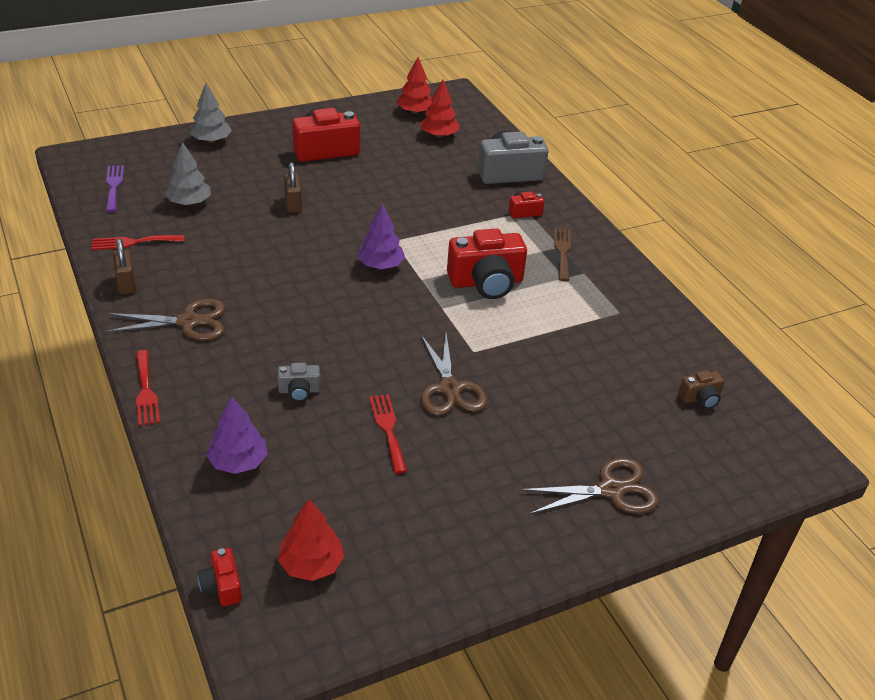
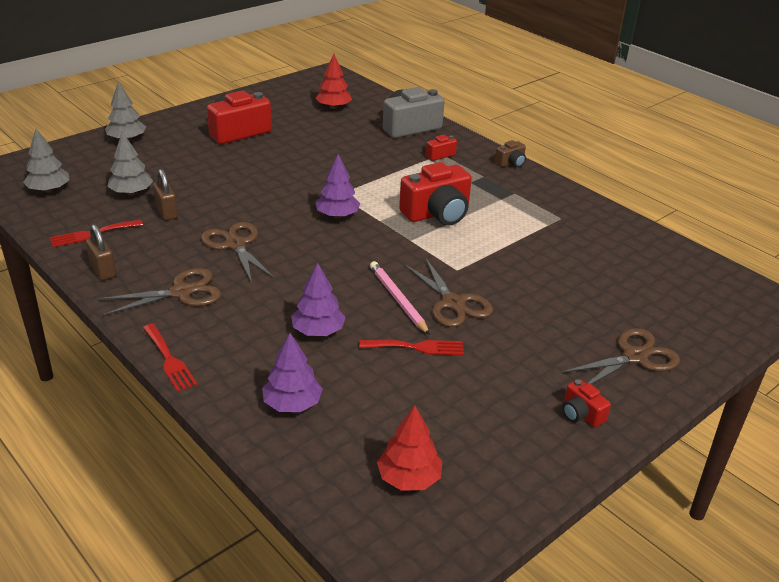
camera: 15 degrees left, 5 degrees down
(114, 186) = (49, 190): purple fork -> grey tree
(222, 586) = (334, 518): red camera -> red camera (581, 414)
(263, 280) = (235, 245): none -> brown scissors
(293, 204) = (231, 179): brown padlock -> brown padlock (167, 212)
(299, 391) = (318, 331): grey camera -> purple tree
(388, 429) = (417, 347): red fork -> red fork turned 120 degrees clockwise
(395, 373) = (398, 299): none -> pink pencil
(415, 112) = (303, 92): red tree -> none
(562, 252) = (488, 180): brown fork -> none
(700, 398) = (663, 271): brown camera -> brown camera (511, 163)

